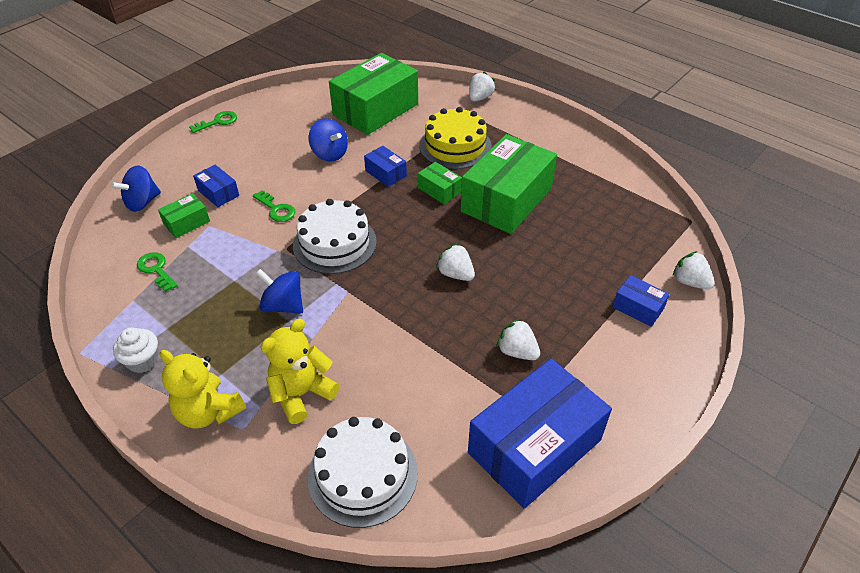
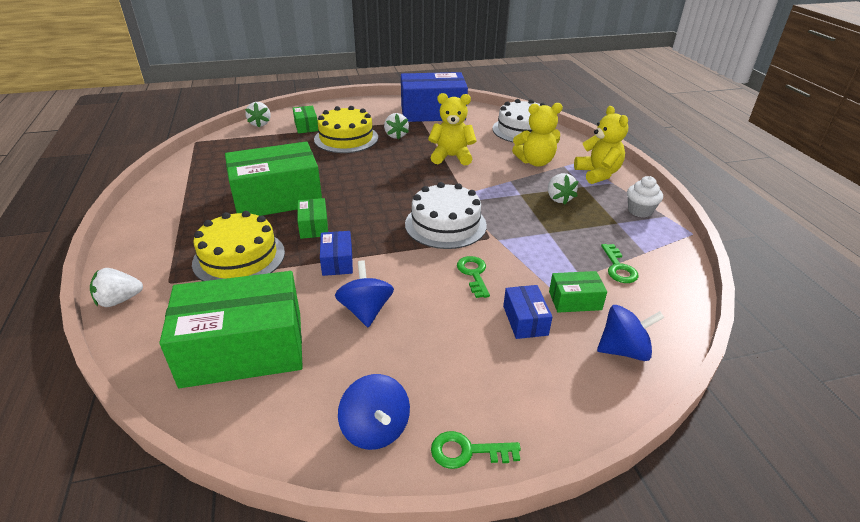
camera: 145 degrees left, 10 degrees down
(283, 305) = (518, 203): blue spinning top -> blue spinning top (375, 429)
(410, 345) = (451, 157): none -> yellow teddy bear
(455, 274) = (381, 174): white strawberry -> white strawberry (558, 199)
(564, 311) = (346, 138): none -> yellow cake
(638, 308) = (306, 126): blue box -> green box

